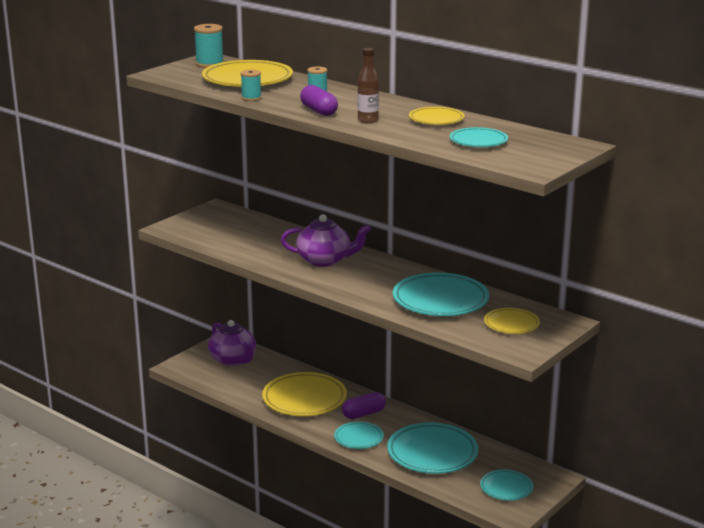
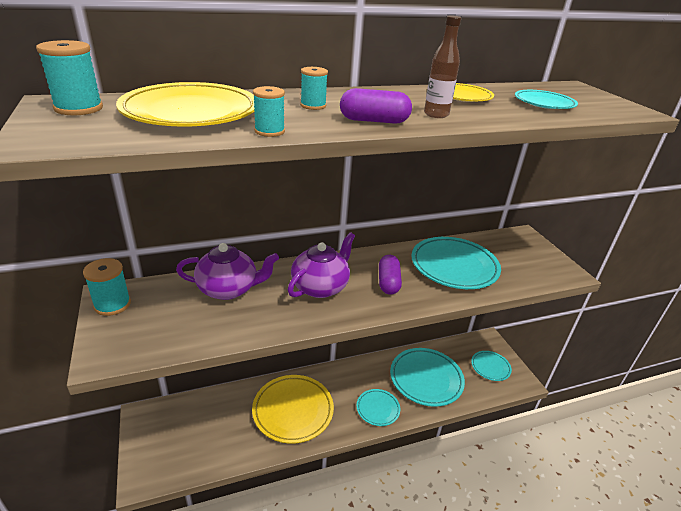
camera: 60 degrees left, 10 degrees up
(210, 212) = (112, 304): none -> turquoise spool
(233, 360) = (181, 425): purple teapot -> purple teapot (229, 289)
(364, 414) = (345, 386): purple capsule -> purple capsule (388, 282)
(511, 324) = (517, 256): yellow plate -> none

